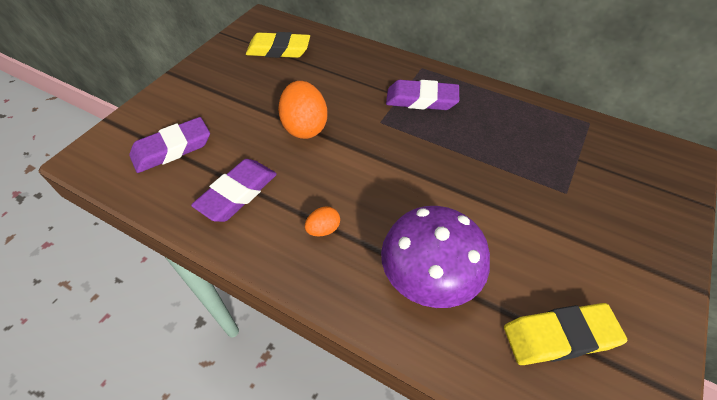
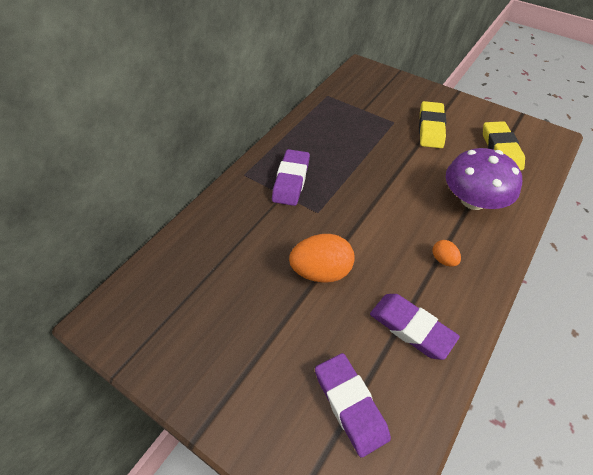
camera: 85 degrees left, 0 degrees up
(278, 50) = (181, 298): yellow eraser -> yellow eraser (431, 128)

